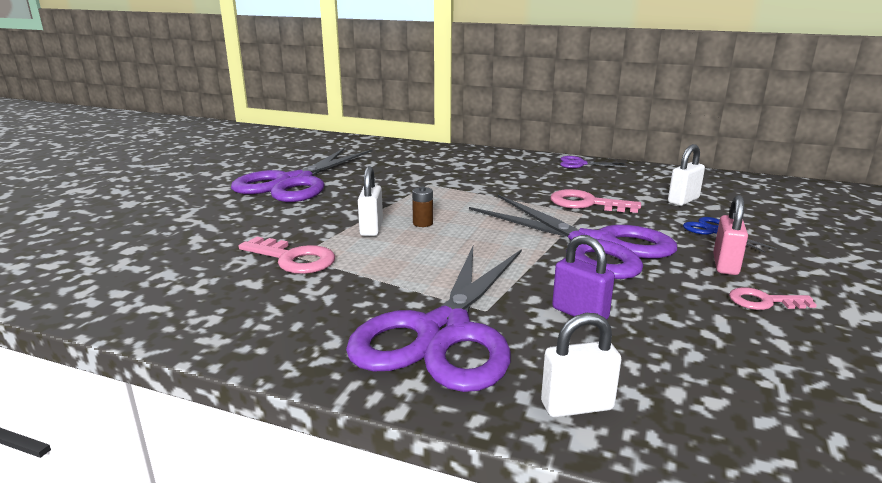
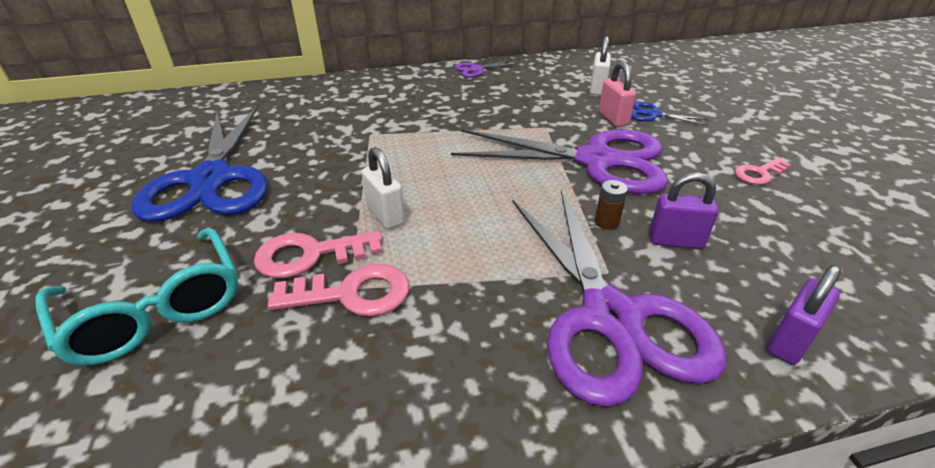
camera: 35 degrees left, 15 degrees up
(188, 231) = (155, 310): none -> turquoise glasses
(295, 182) = (212, 180): purple scissors -> blue scissors
(423, 223) = (427, 188): brown battery -> brown battery (606, 222)
(577, 406) = (789, 342): white padlock -> purple padlock
(586, 204) = (536, 115): pink key -> pink key (309, 255)
(725, 265) = (698, 147): pink padlock -> pink padlock (613, 119)

